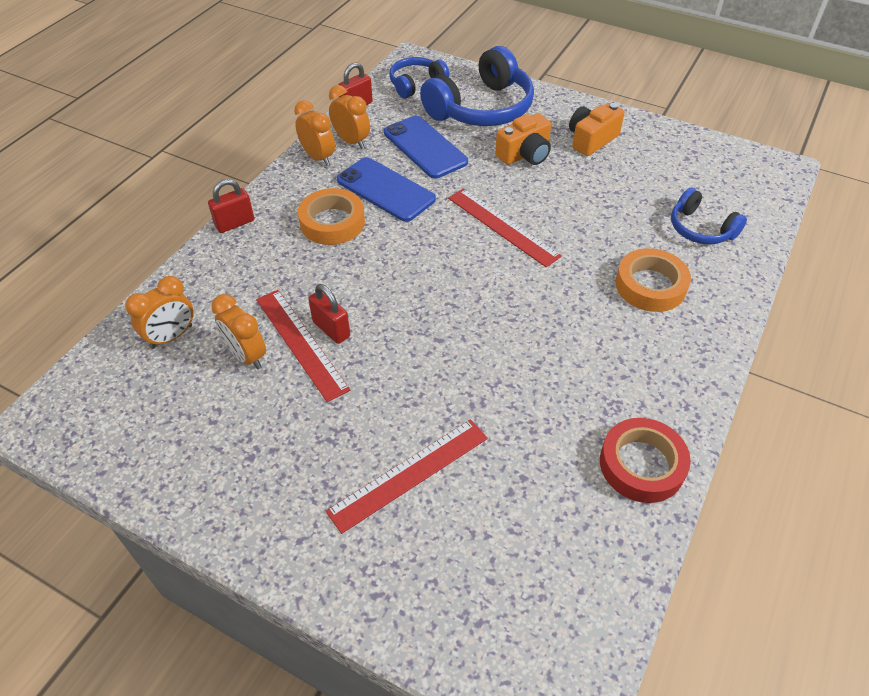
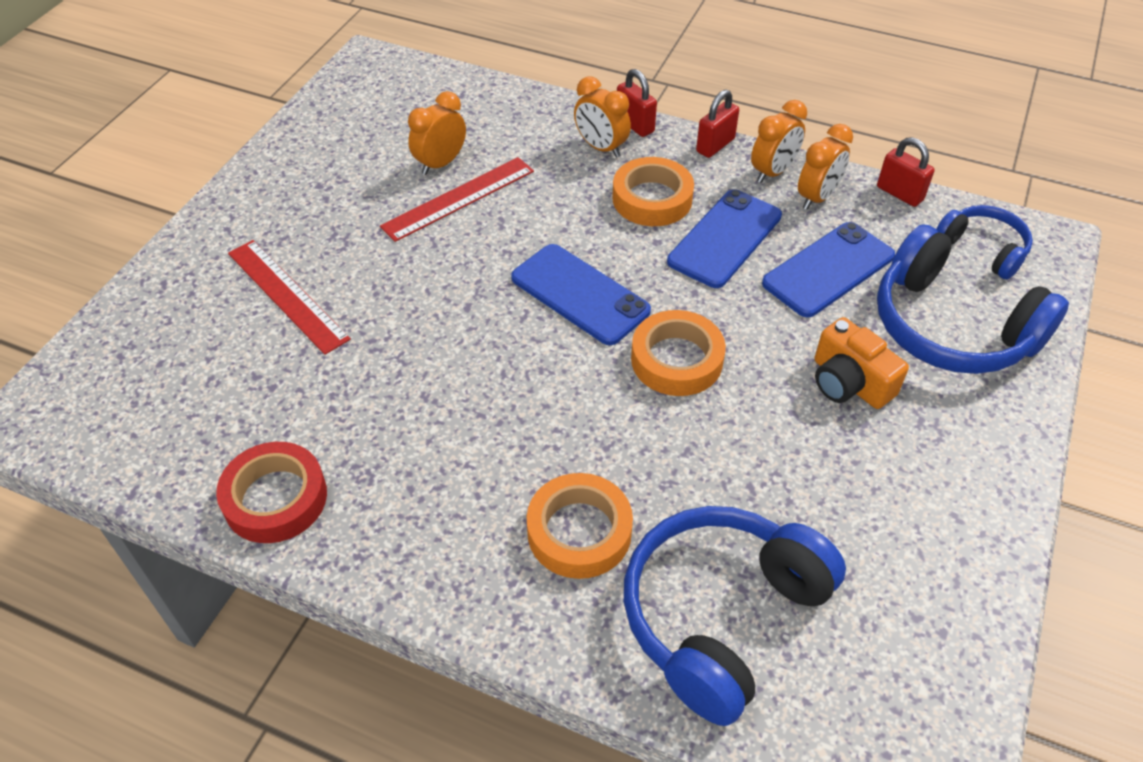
camera: 85 degrees right, 0 degrees up
(171, 336) = (464, 112): orange clock -> orange clock (601, 148)
(331, 329) = (479, 218): red padlock -> red padlock (715, 145)
(433, 271) = (579, 294): none -> blue phone
(503, 226) = (676, 360): red ruler -> orange tape
(591, 140) = (919, 471): orange camera -> none
(700, 229) = (721, 616): blue headphones -> blue headphones, size x1.81

